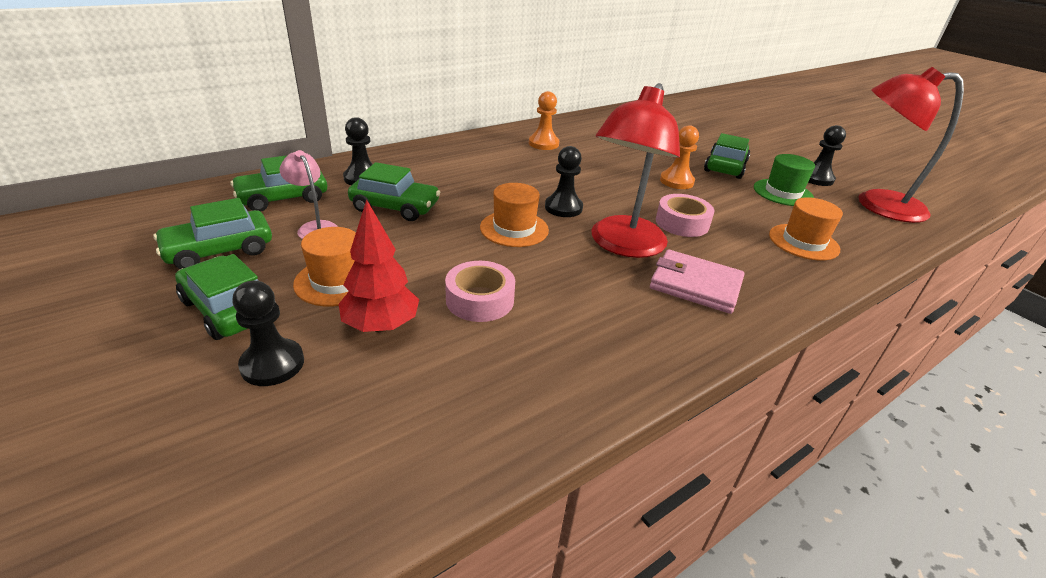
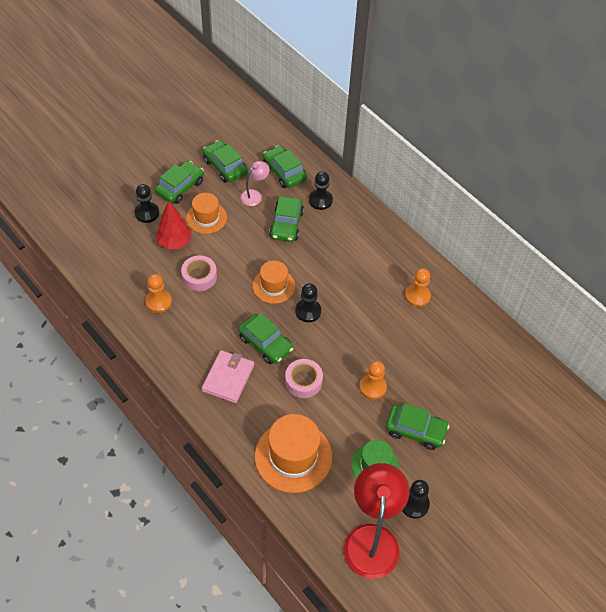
camera: 85 degrees right, 20 degrees up
(535, 358) = (158, 302): none -> orange pawn
(623, 245) = (265, 343): red lamp -> green car
(803, 242) = (293, 456): orange hat -> orange hat, size x1.62

